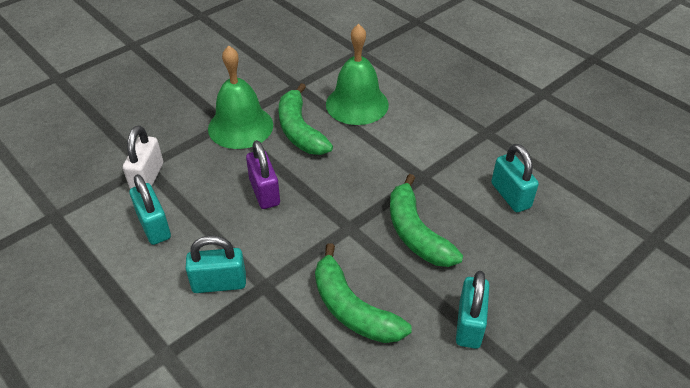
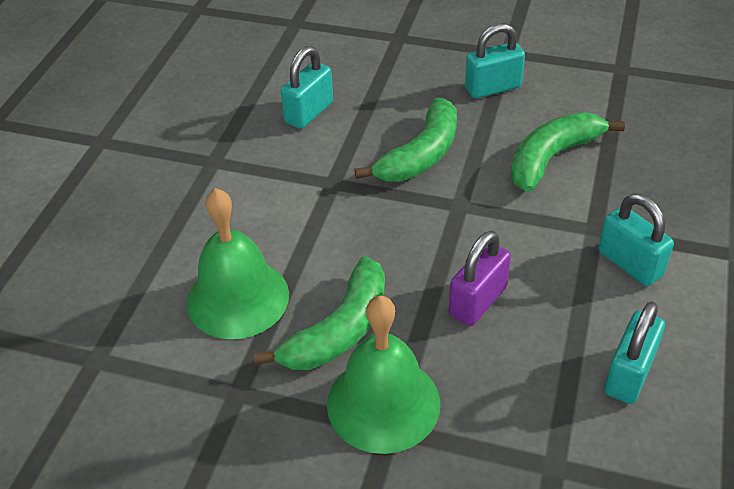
camera: 120 degrees left, 0 degrees up
(147, 177) = (570, 445): white padlock -> none
(352, 309) = (552, 158): green banana -> green banana turned 150 degrees counterclockwise

